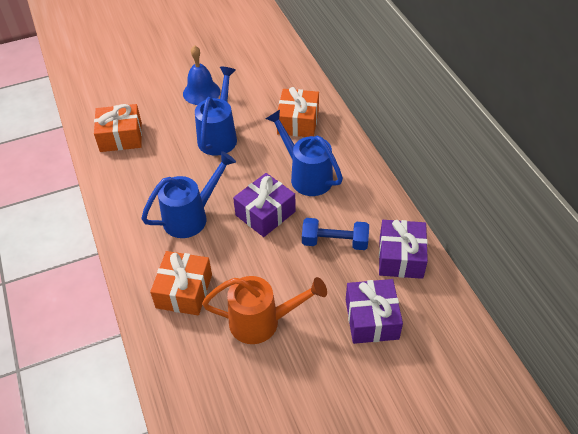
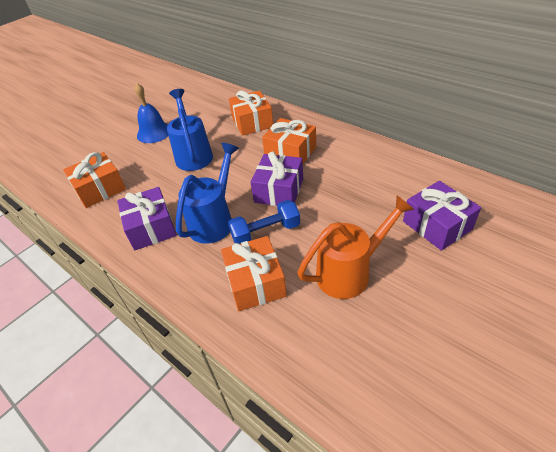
camera: 25 degrees left, 5 degrees down
(306, 176) = (290, 152): blue watering can -> orange gift
(334, 242) = (354, 185): blue dumbbell -> blue dumbbell (266, 232)
(400, 257) = (414, 173): purple gift -> purple gift (151, 228)

